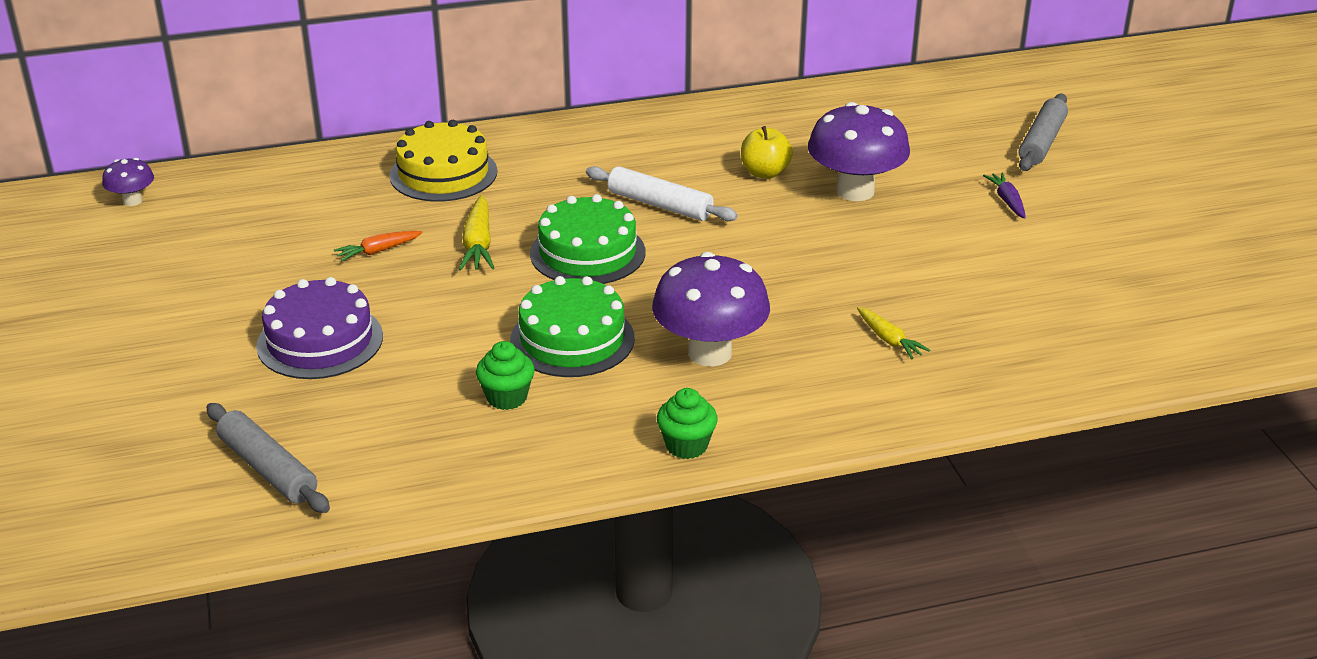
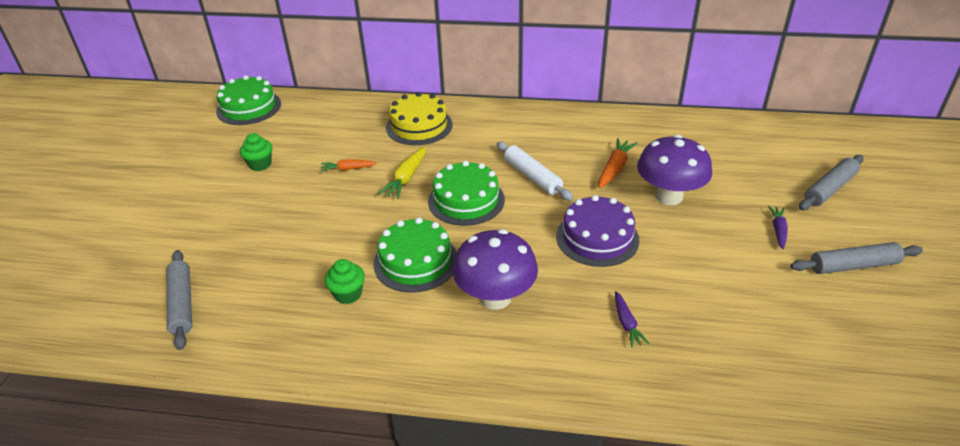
camera: 25 degrees right, 5 degrees up
(132, 201) = (249, 107): purple mushroom -> green cake
(320, 341) = (274, 222): purple cake -> purple cake (597, 238)
(686, 445) = (433, 369): green cupcake -> green cupcake (260, 164)
(765, 173) = (614, 169): yellow apple -> orange carrot
(889, 340) = (626, 323): yellow carrot -> purple carrot
(1109, 219) = (853, 266): none -> grey rolling pin

